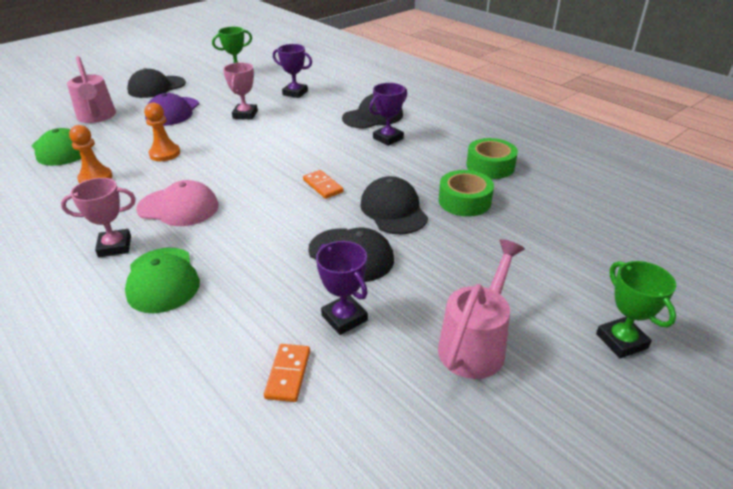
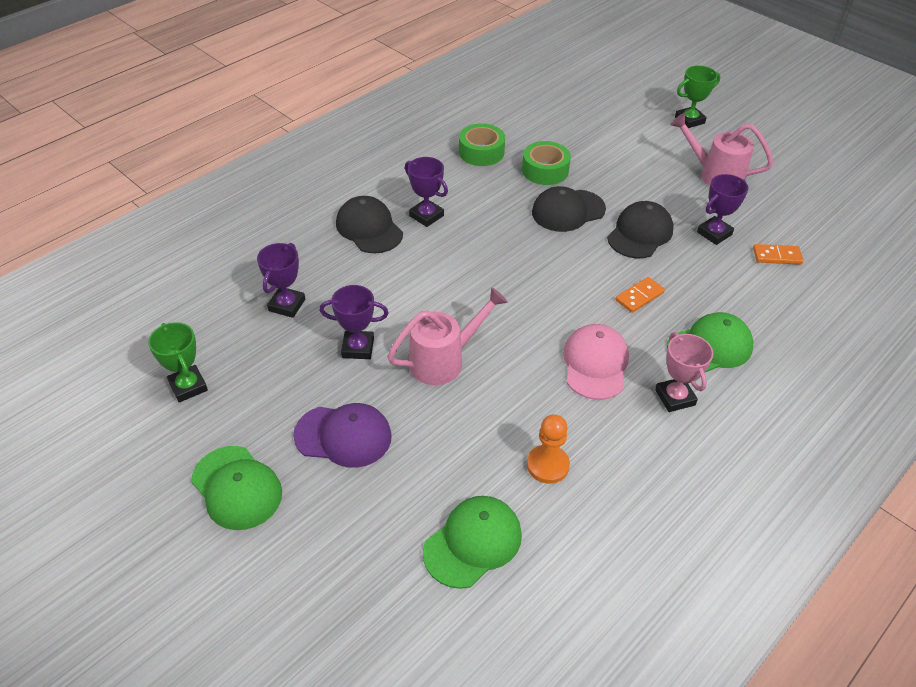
camera: 95 degrees left, 10 degrees up
(97, 117) = (359, 537): pink watering can -> pink watering can (443, 360)
(156, 87) = (237, 488): black cap -> green cap
(165, 153) = (476, 409): orange pawn -> none
(245, 114) = (358, 348): pink trophy -> purple trophy
(323, 186) = (534, 258): orange domino -> orange domino (639, 296)

